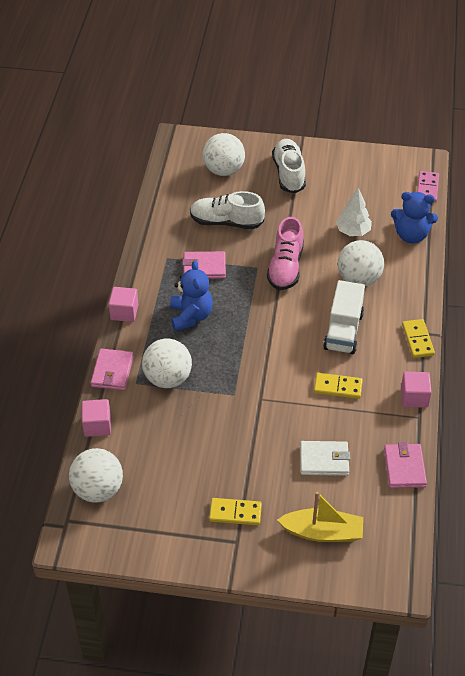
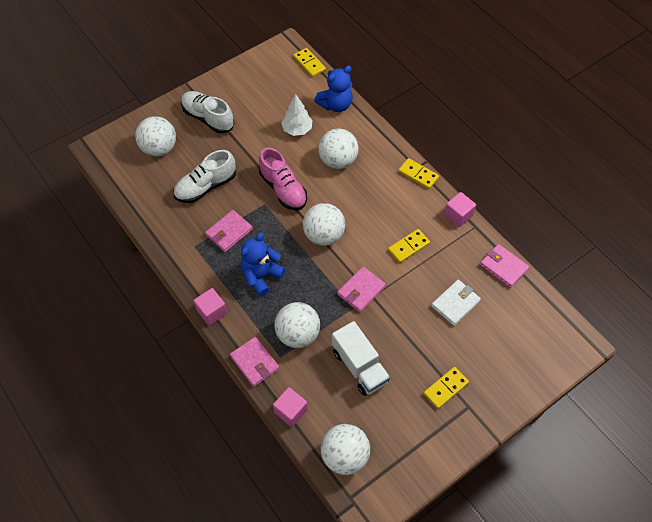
camera: 45 degrees left, 10 degrees up
(191, 316) = (261, 276): blue teddy bear -> blue teddy bear turned 90 degrees counterclockwise
(256, 387) = (361, 290): none -> pink wallet
(276, 325) = (324, 235): none -> white ball
(322, 532) = (507, 352): yellow boat -> none
(343, 331) = (369, 205): white truck -> white truck (359, 366)
(427, 188) = (309, 63): pink domino -> yellow domino

